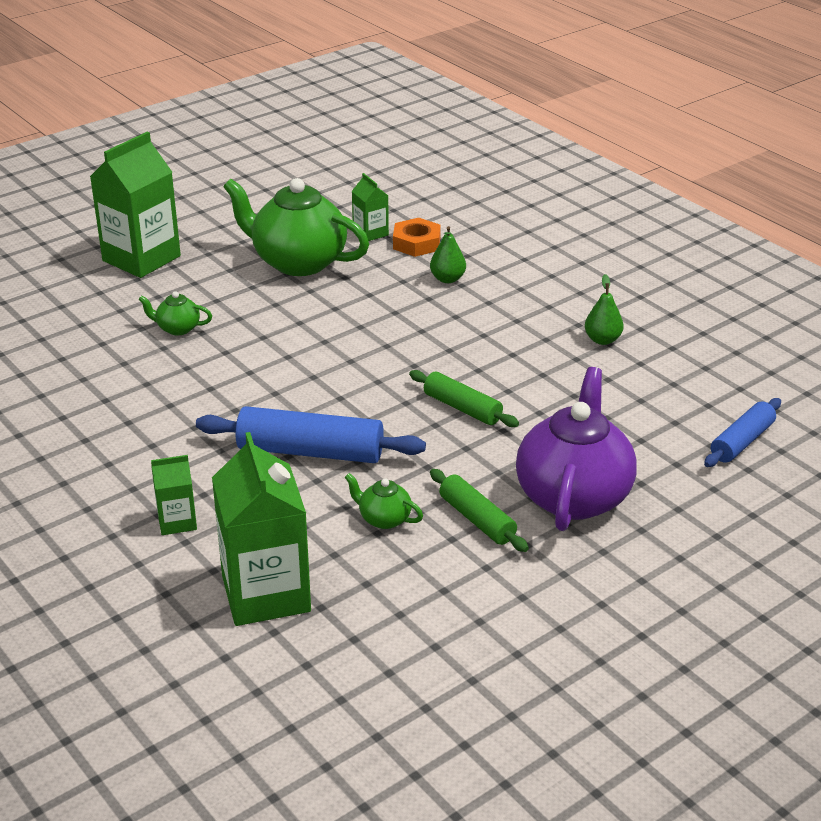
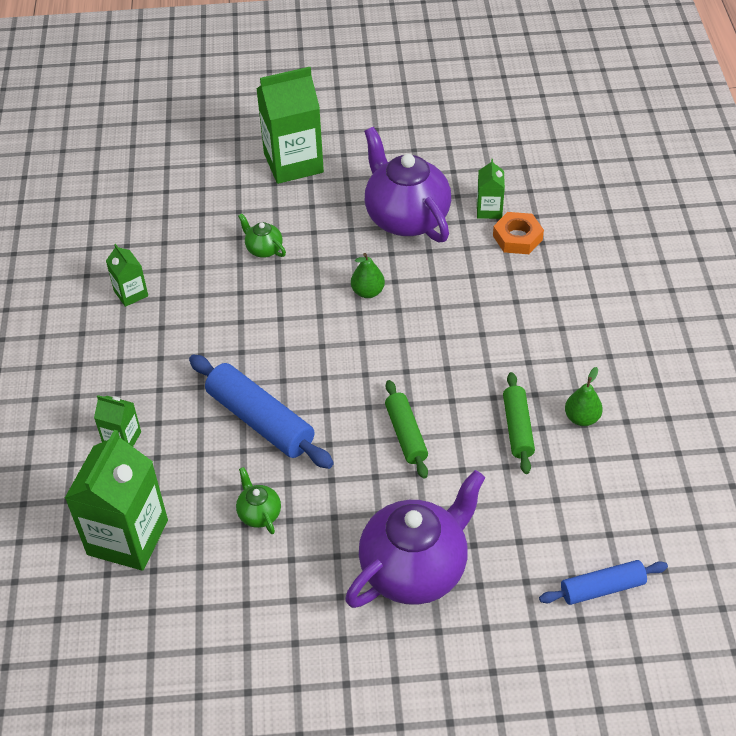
camera: 35 degrees right, 15 degrees up
(65, 408) = (131, 293): none -> green carton
(298, 262) = (406, 218): green teapot -> purple teapot
(447, 279) = (509, 289): green pear -> green pear (368, 292)
(477, 519) = (324, 551): green rolling pin -> green rolling pin (517, 428)

